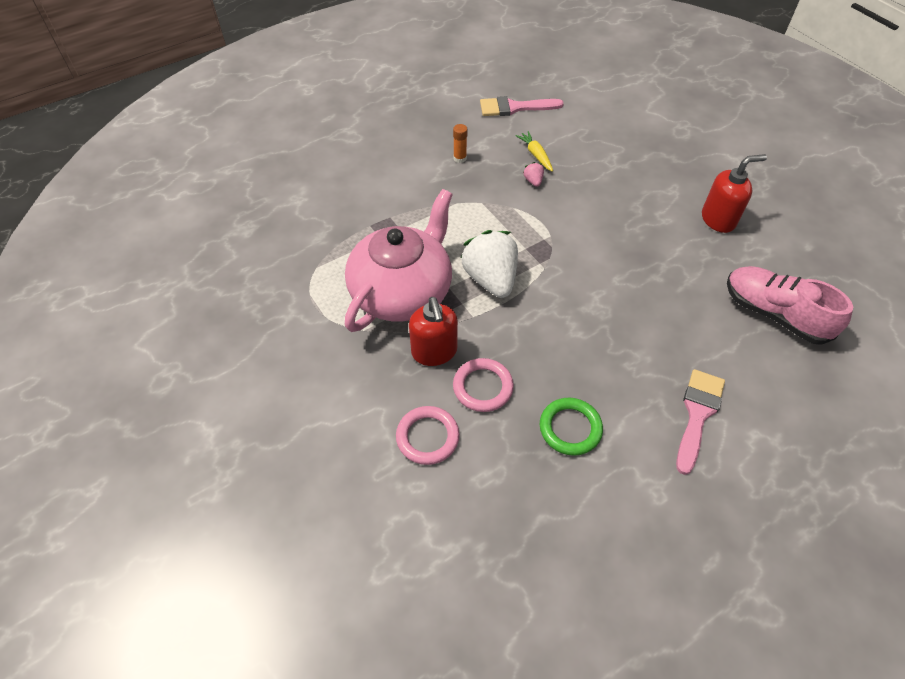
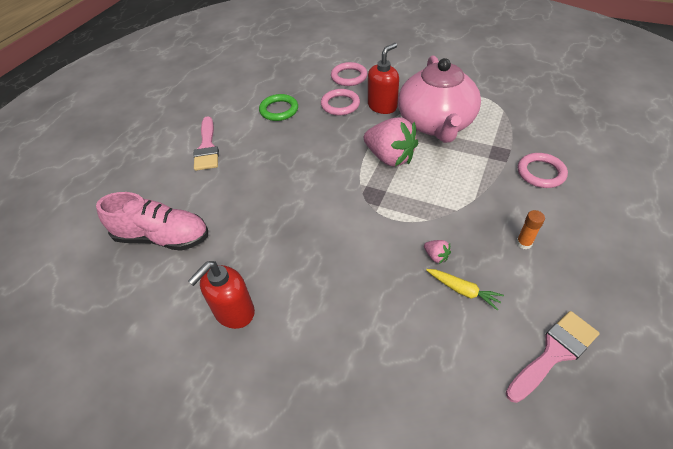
camera: 150 degrees right, 5 degrees down
(376, 193) = (540, 173): none -> pink ring
(434, 352) = (382, 106): red soap dispenser -> red soap dispenser turned 90 degrees clockwise
(491, 279) = (389, 157): white strawberry -> pink strawberry

